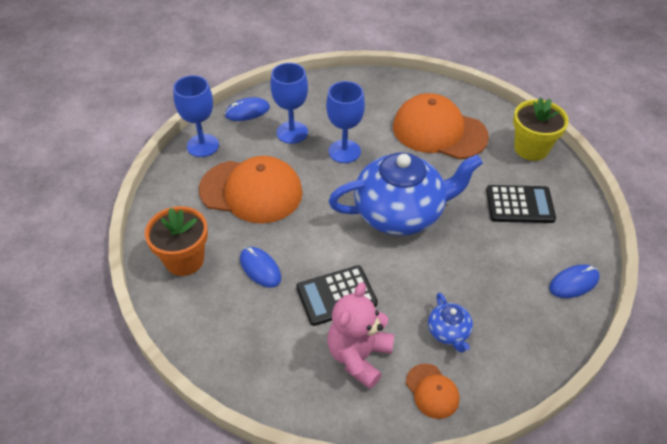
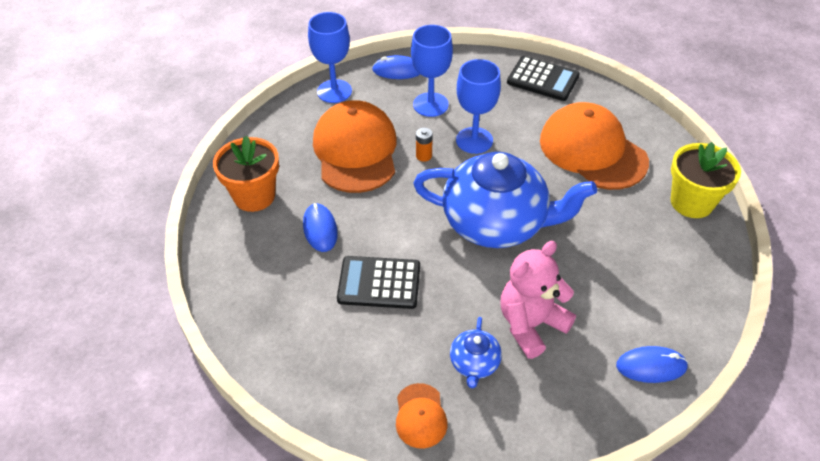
camera: 25 degrees right, 0 degrees up
(251, 191) = (355, 151): orange cap -> orange cap turned 135 degrees counterclockwise
(311, 177) = (424, 156): none -> orange battery
(359, 356) = (366, 351): pink teddy bear -> pink teddy bear (531, 324)
(519, 205) = (639, 259): black calculator -> black calculator (543, 79)

